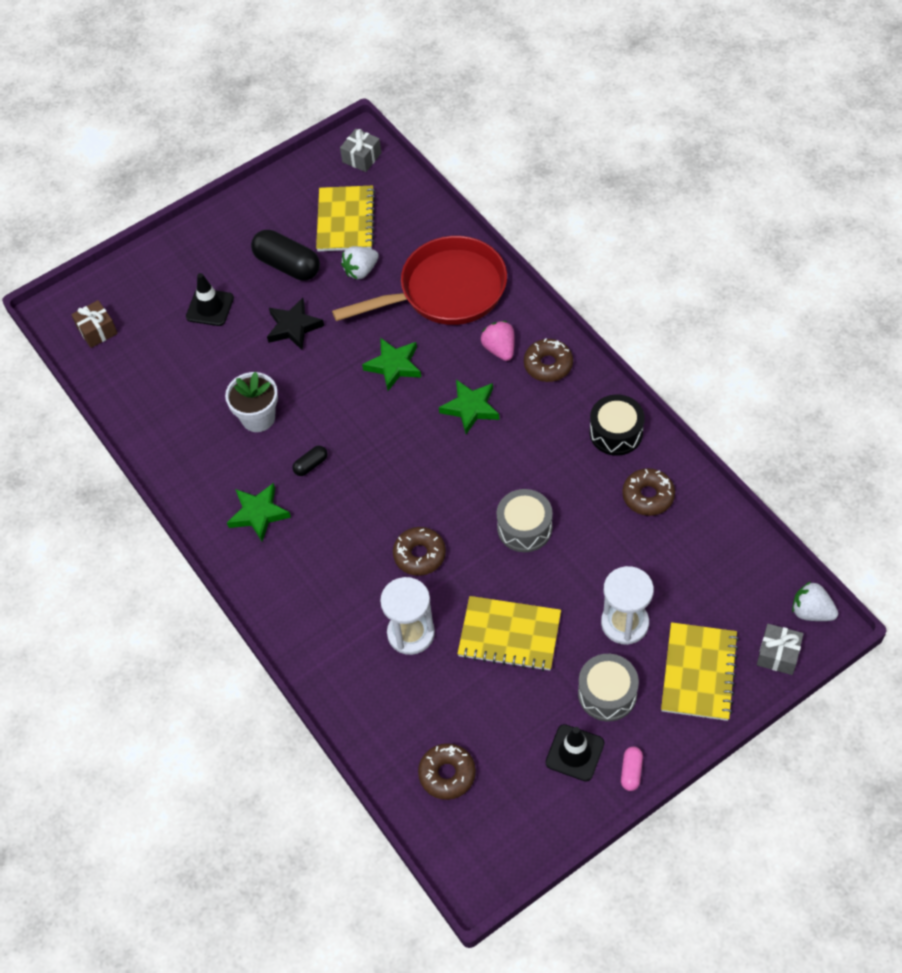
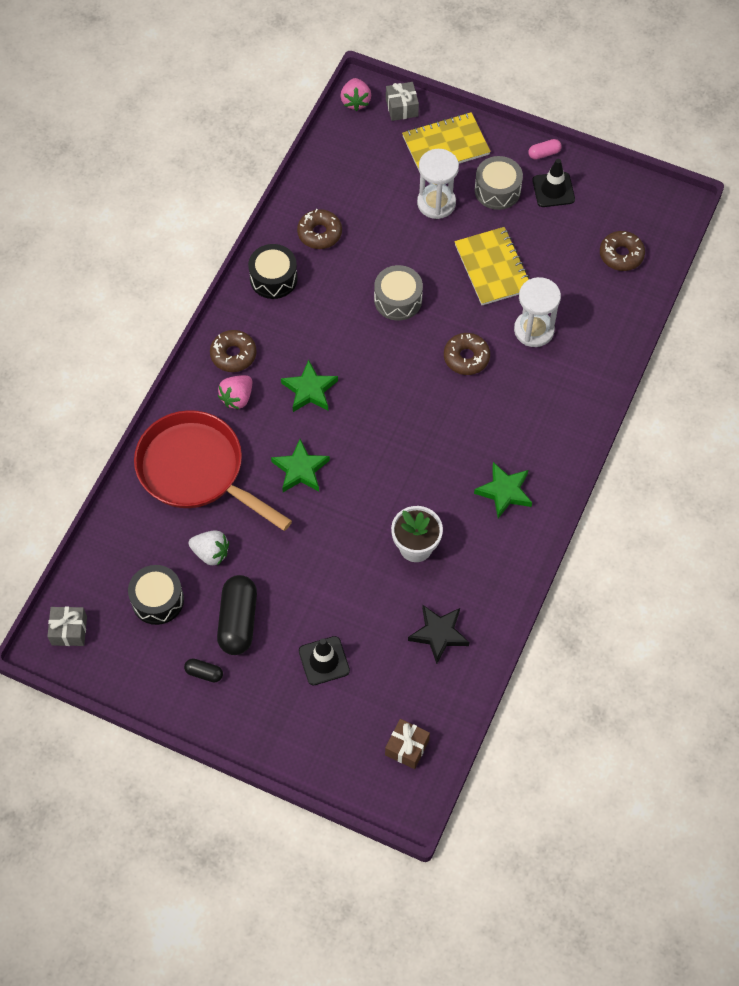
camera: 125 degrees left, 5 degrees up
(293, 327) = (305, 574): black star -> black star (439, 634)
(311, 465) = (435, 479): black capsule -> black capsule (204, 673)
(345, 220) = (157, 600): yellow notebook -> black drum
(811, 611) = (355, 101): white strawberry -> pink strawberry

